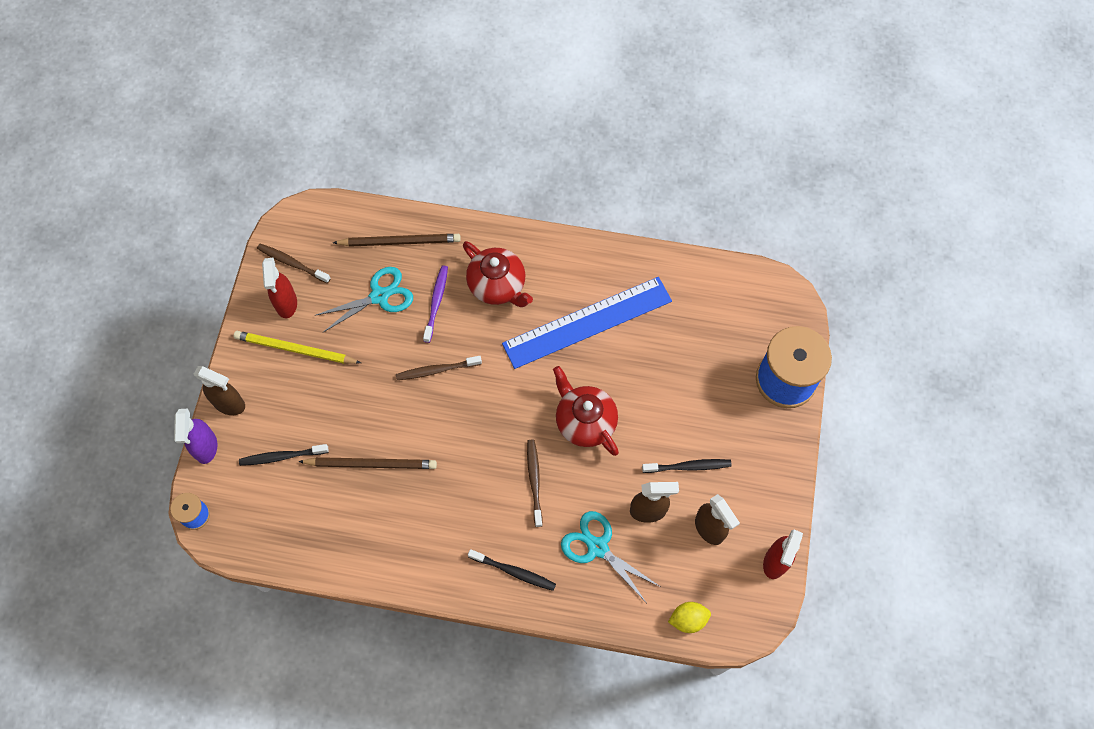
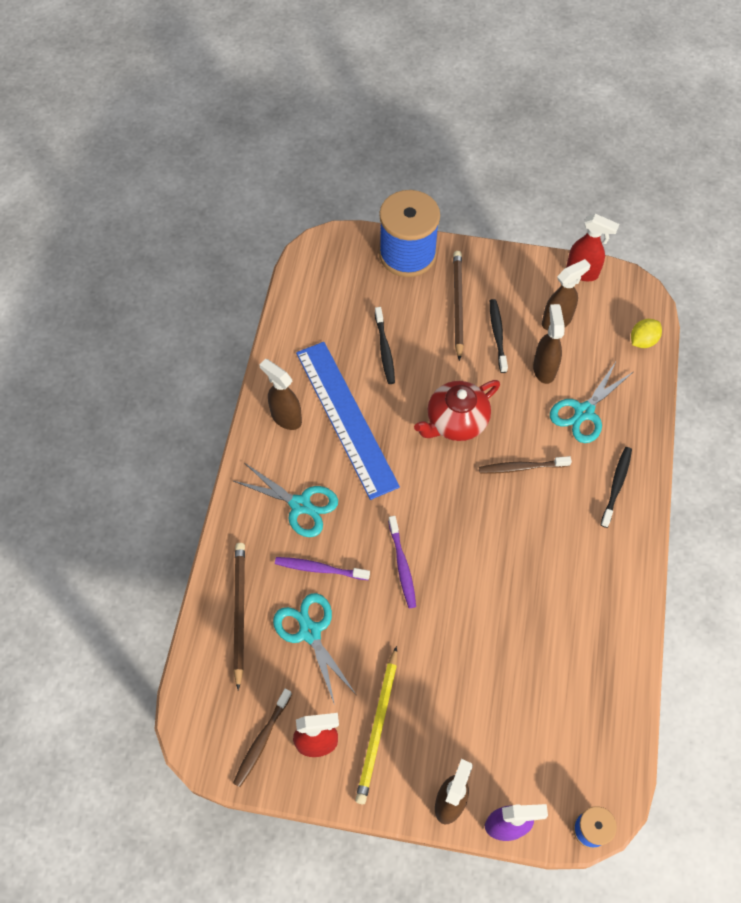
camera: 90 degrees left, 5 degrees down
(282, 456) = (512, 731): black toothbrush -> black toothbrush (384, 349)
(371, 464) = (514, 630): brown pencil -> brown pencil (457, 305)
(437, 370) = (402, 565): brown toothbrush -> purple toothbrush
(498, 285) = (300, 505): red teapot -> turquoise scissors
(587, 270) = (285, 417): none -> brown spray bottle
(688, 619) = (642, 341): yellow lemon -> yellow lemon turned 60 degrees clockwise

